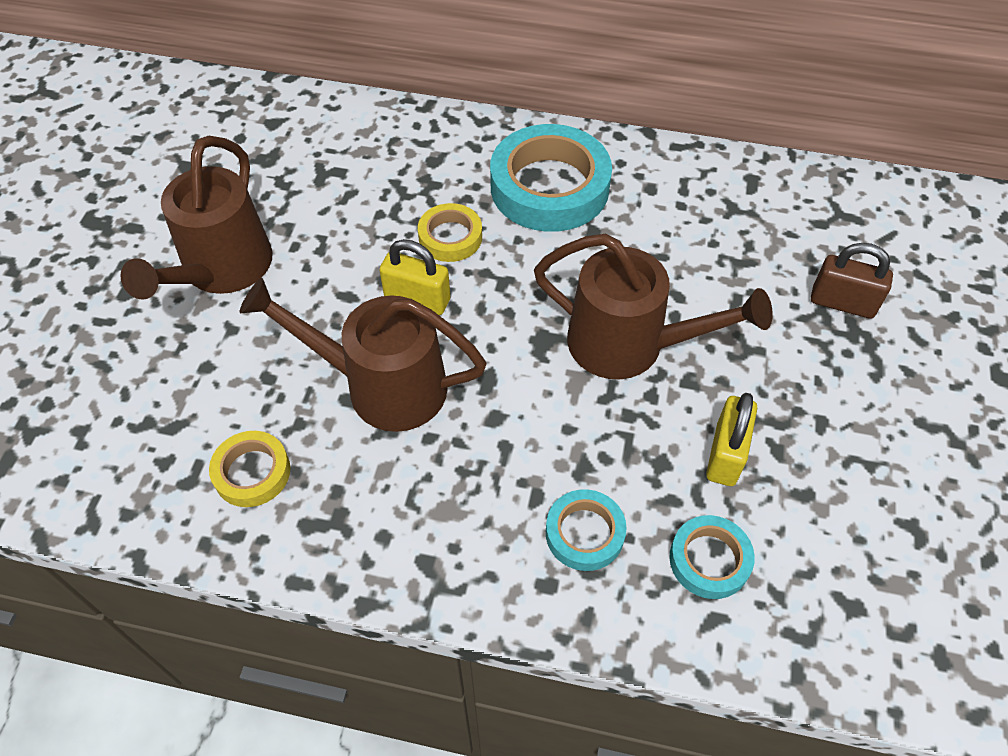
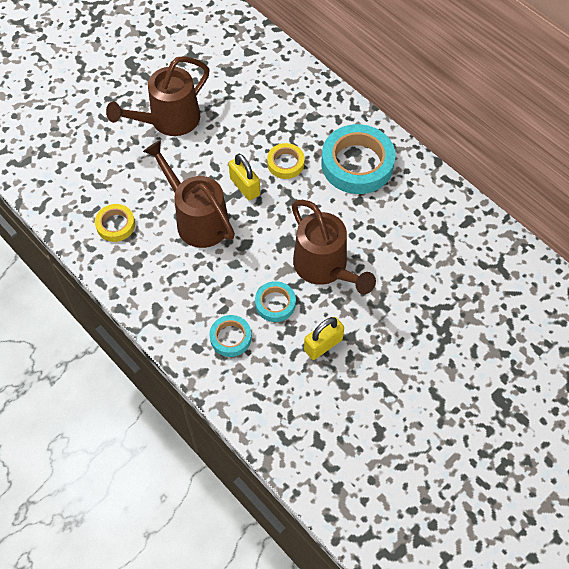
camera: 35 degrees right, 5 degrees up
(709, 560) = (274, 383): turquoise tape -> turquoise tape (275, 303)
(842, 303) = (452, 311): brown padlock -> none

